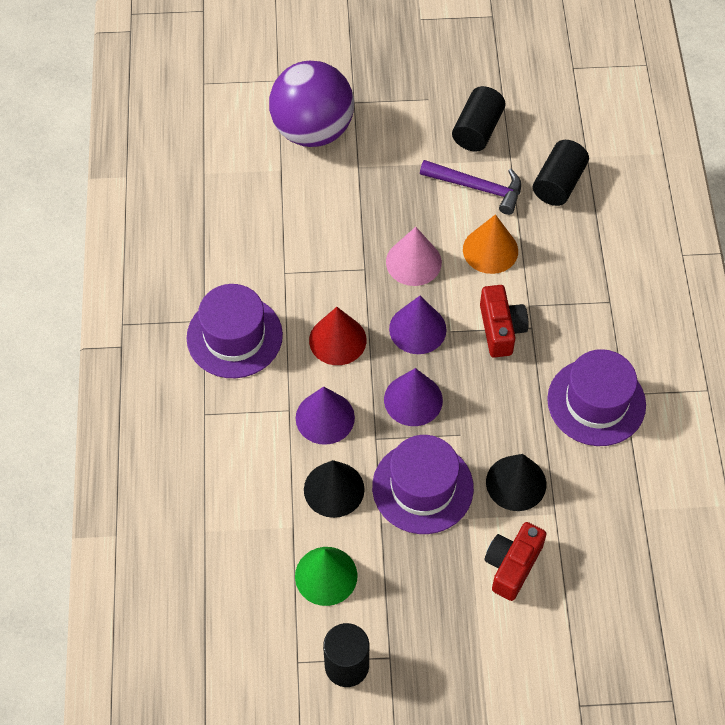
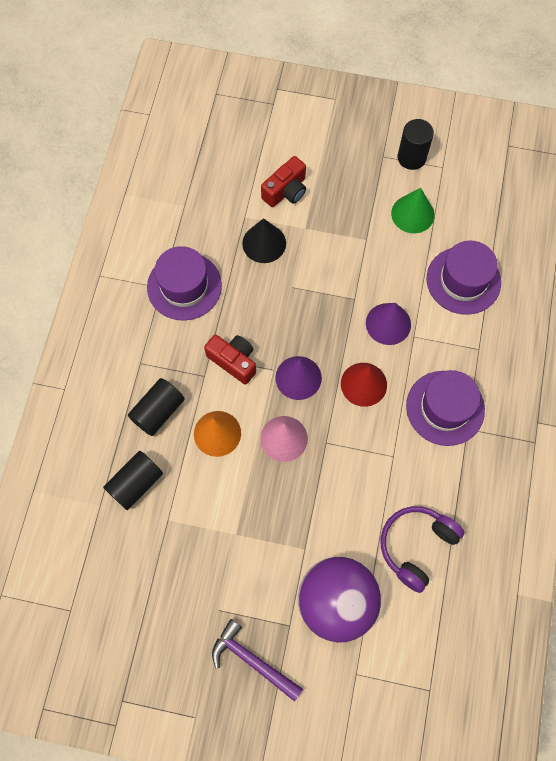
camera: 165 degrees left, 10 degrees up
(240, 194) = (416, 546): none -> purple headphones
(334, 489) = (394, 269): black cone -> none
(413, 400) = (318, 321): purple cone -> none
(422, 487) = (330, 256): purple hat -> purple hat (463, 280)
(477, 130) = (185, 560): black cylinder -> black cylinder (158, 411)
(477, 187) = (207, 498): purple hammer -> purple hammer (252, 660)
(501, 329) = (233, 361): red camera -> red camera turned 120 degrees clockwise

